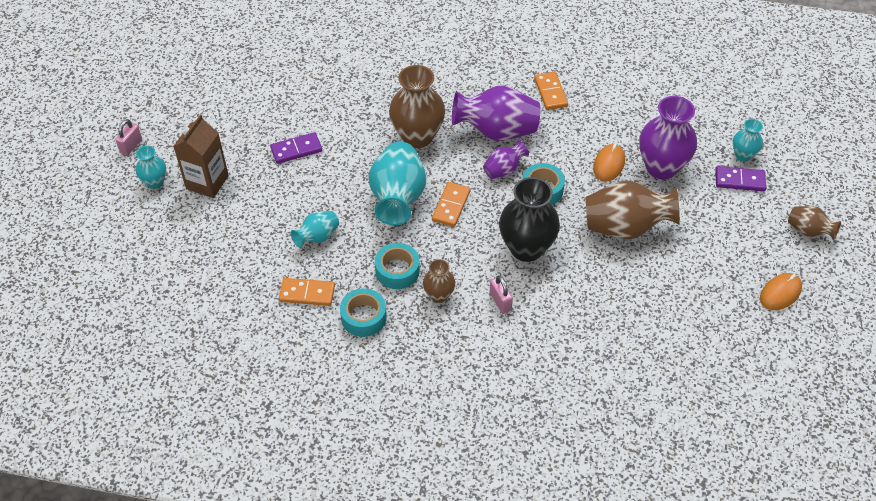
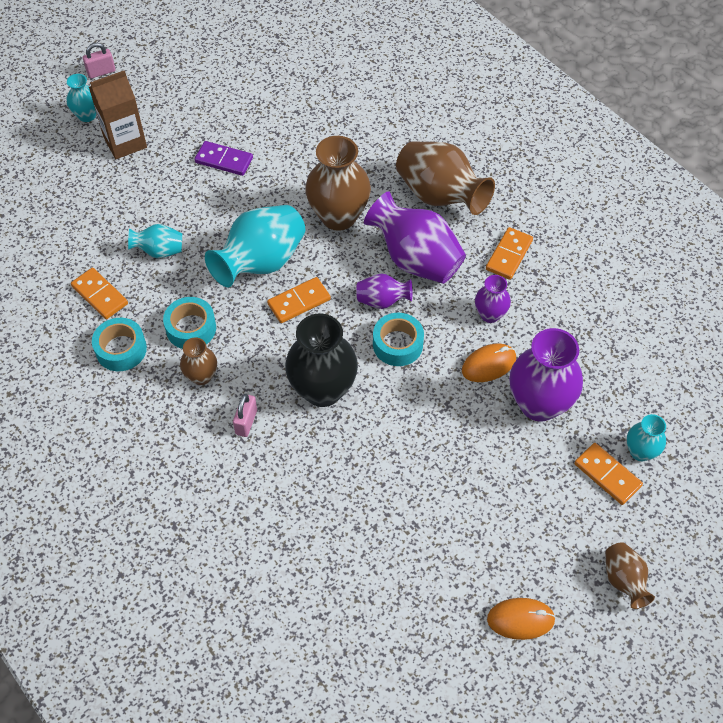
camera: 40 degrees right, 5 degrees up
(577, 135) = (490, 314): none -> purple vase
(625, 227) = (436, 437): brown vase -> brown vase (440, 196)
(740, 180) = (607, 475): purple domino -> orange domino

